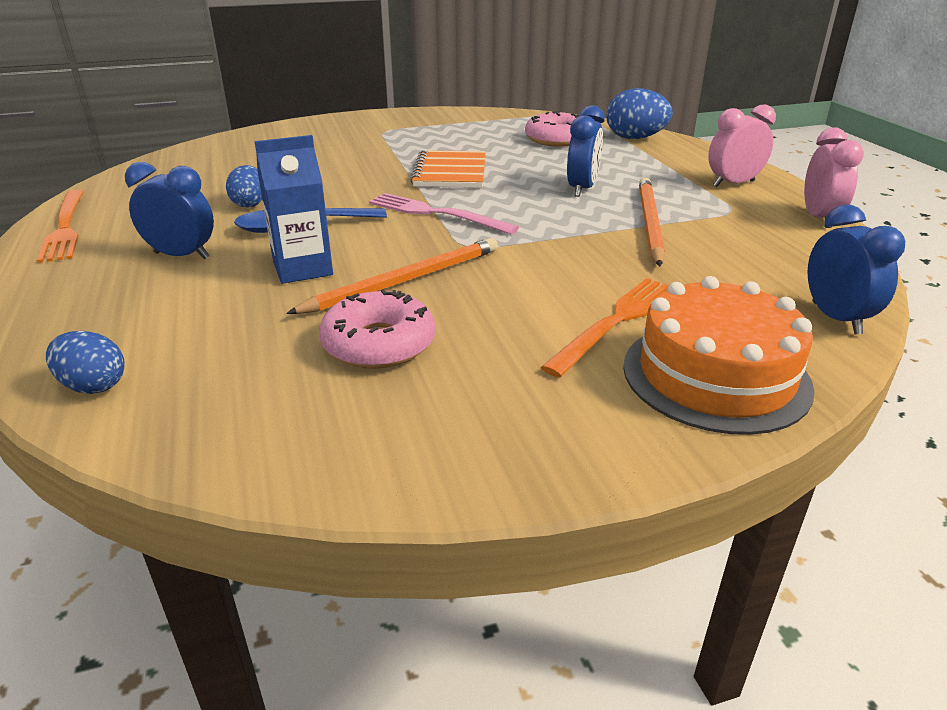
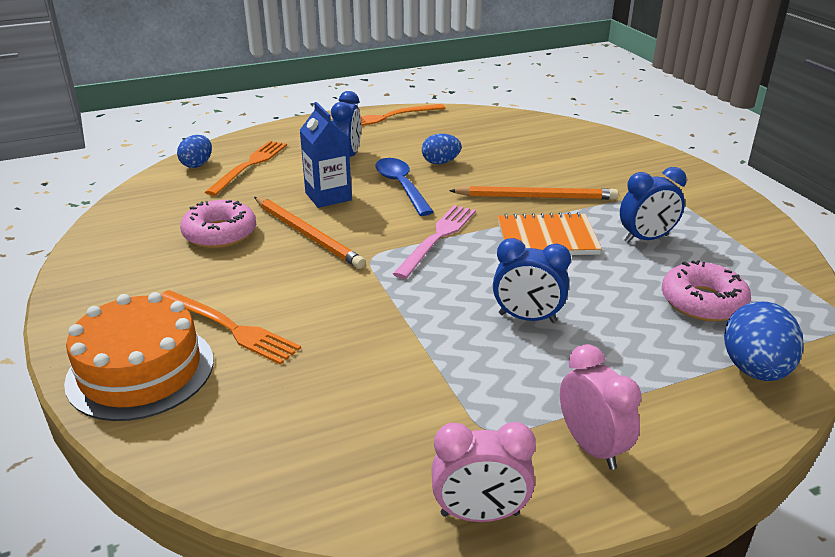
camera: 85 degrees right, 0 degrees up
(146, 331) = (249, 165): none -> orange fork
(649, 223) = (436, 360): orange pencil -> orange pencil (536, 197)
(835, 318) = (212, 463): blue clock -> blue clock (646, 239)

